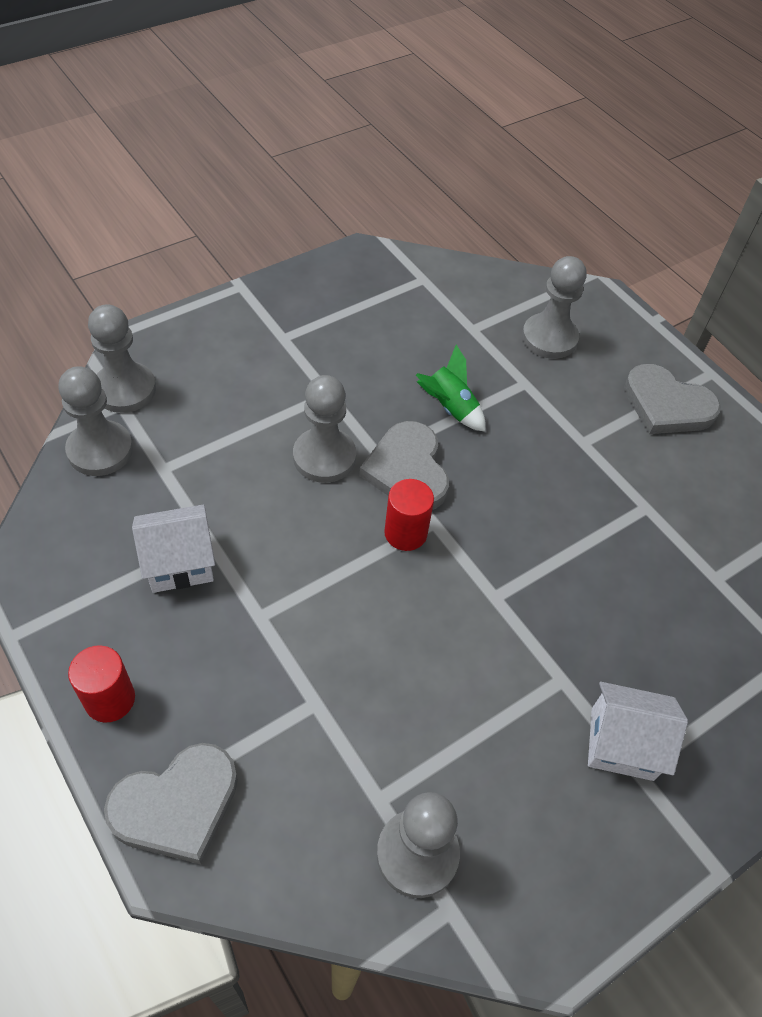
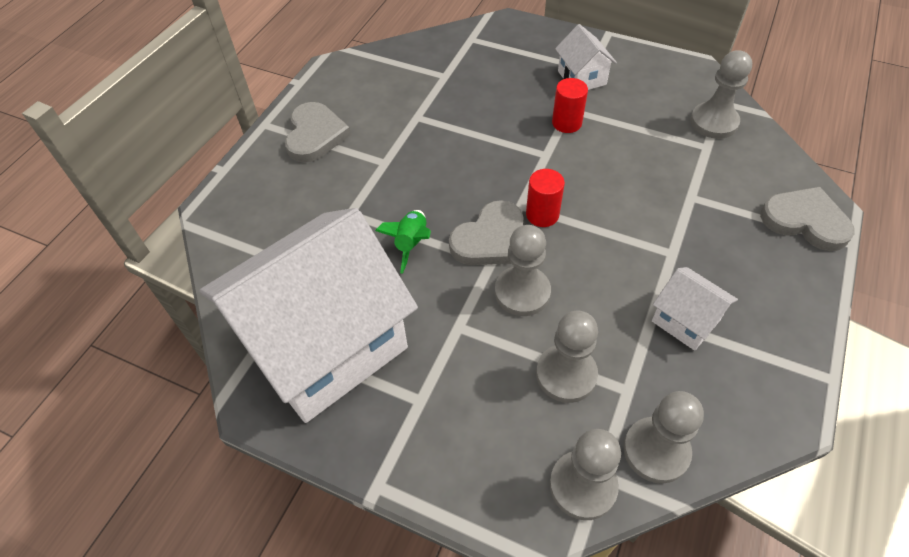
camera: 115 degrees left, 0 degrees up
(110, 699) = (799, 291): red cylinder -> red cylinder (566, 123)
(384, 307) = (325, 345): none -> white house
(549, 338) = (287, 219): grey pawn -> grey pawn (566, 374)

